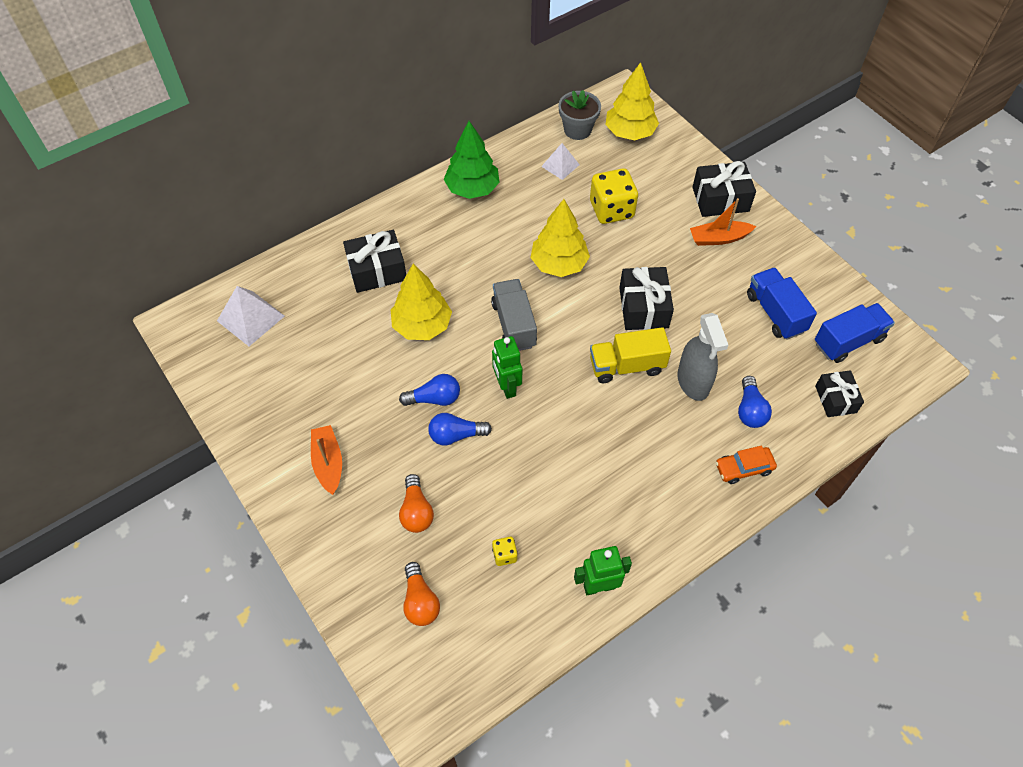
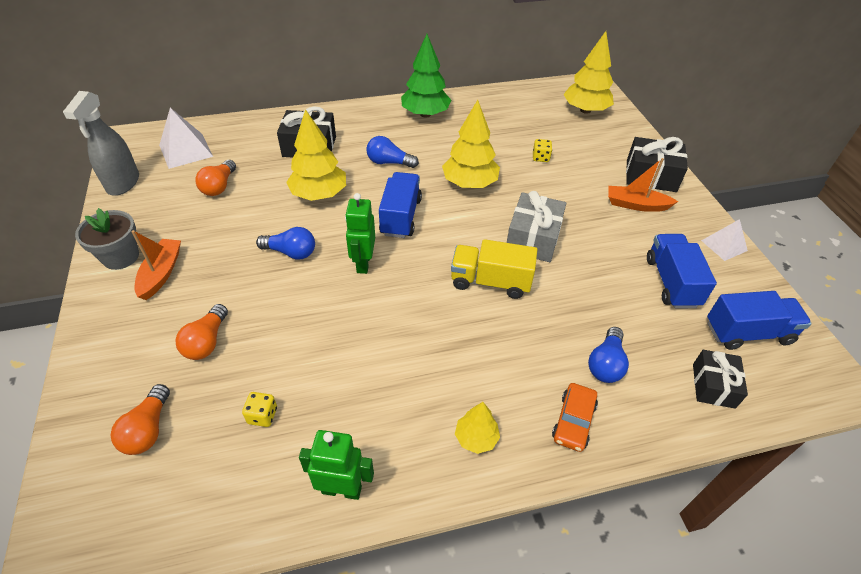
camera: 20 degrees right, 10 degrees down
(317, 350) = (219, 186): none -> orange light bulb
(456, 435) = (289, 288): blue light bulb -> blue light bulb (389, 162)
(514, 324) = (400, 217): grey truck -> blue truck
(560, 165) = (511, 117): white pyramid -> white pyramid (724, 245)
(577, 130) = (539, 98): grey flower pot -> grey flower pot (121, 257)
(611, 210) = (540, 158): yellow dice -> yellow dice, size x0.46
(643, 307) = (533, 238): black gift -> grey gift
(678, 509) = (476, 438): none -> yellow tree
(693, 382) = (553, 317): grey spray bottle -> grey spray bottle (123, 183)
(744, 468) = (573, 421): orange car -> orange car turned 75 degrees counterclockwise

